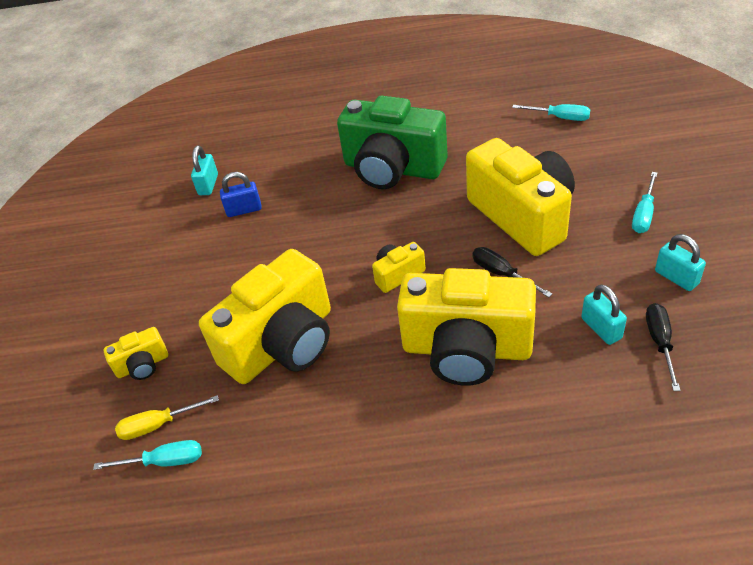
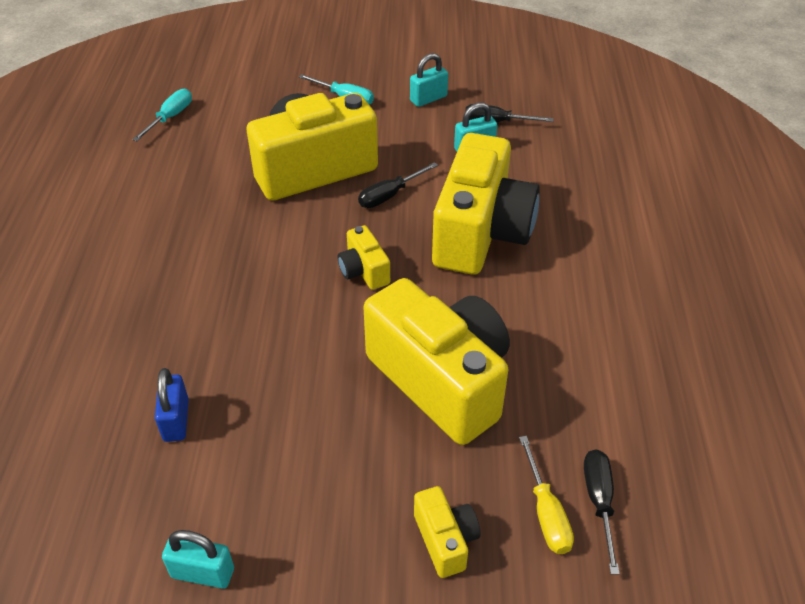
camera: 90 degrees left, 0 degrees up
(164, 461) = (599, 502): turquoise screwdriver -> black screwdriver
(208, 185) = (89, 469): turquoise padlock -> turquoise padlock (203, 573)
(392, 168) = (177, 257): green camera -> none

